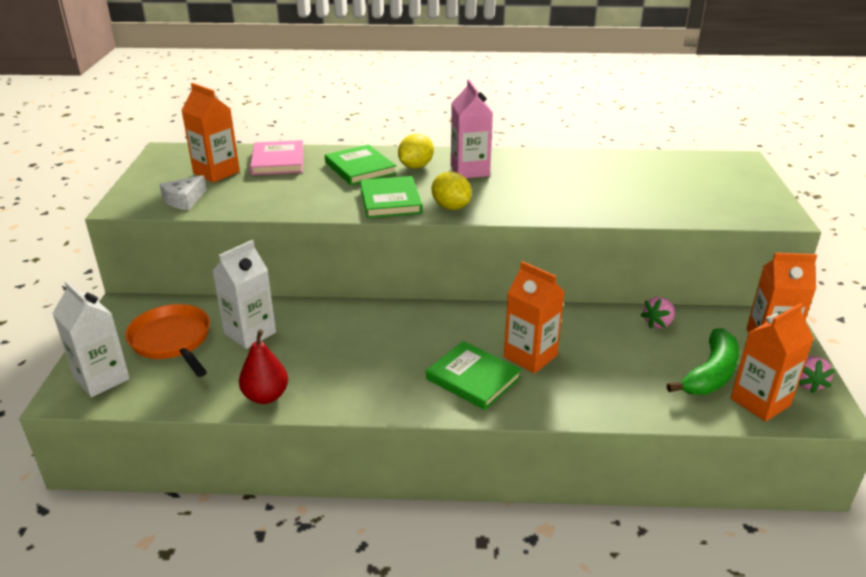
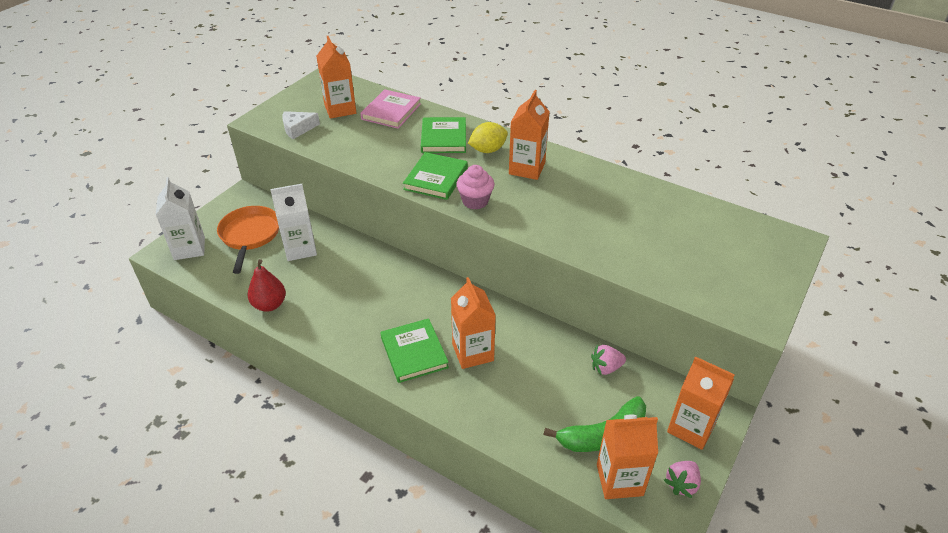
camera: 30 degrees right, 10 degrees up
(451, 207) = (475, 201): yellow lemon -> pink cupcake
(470, 170) = (527, 168): pink carton -> orange carton

